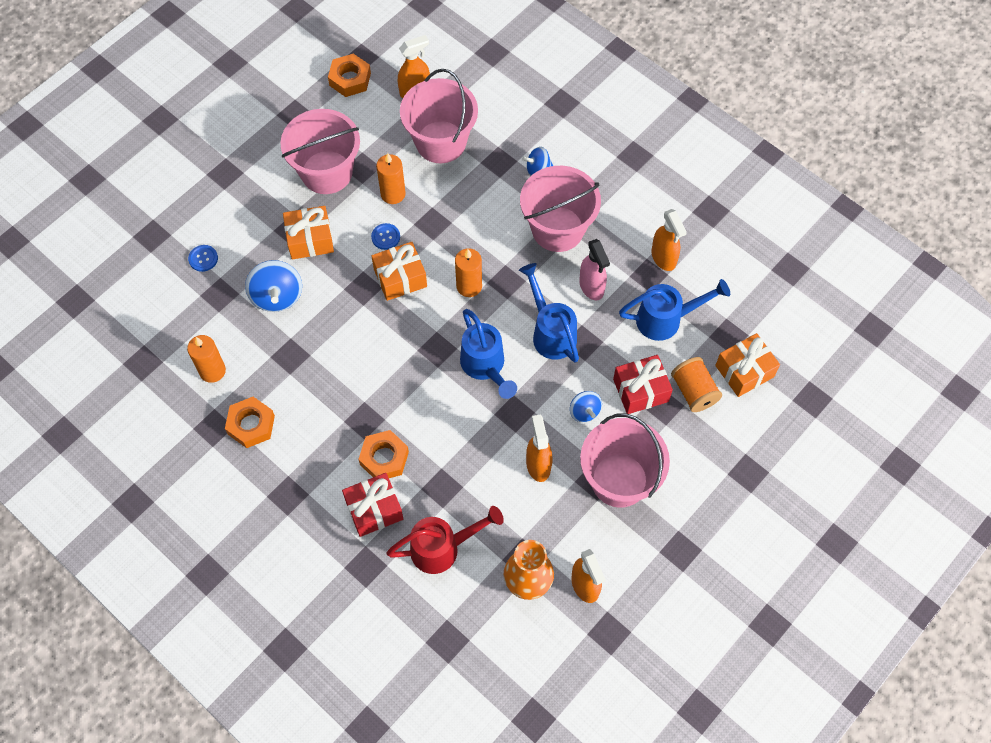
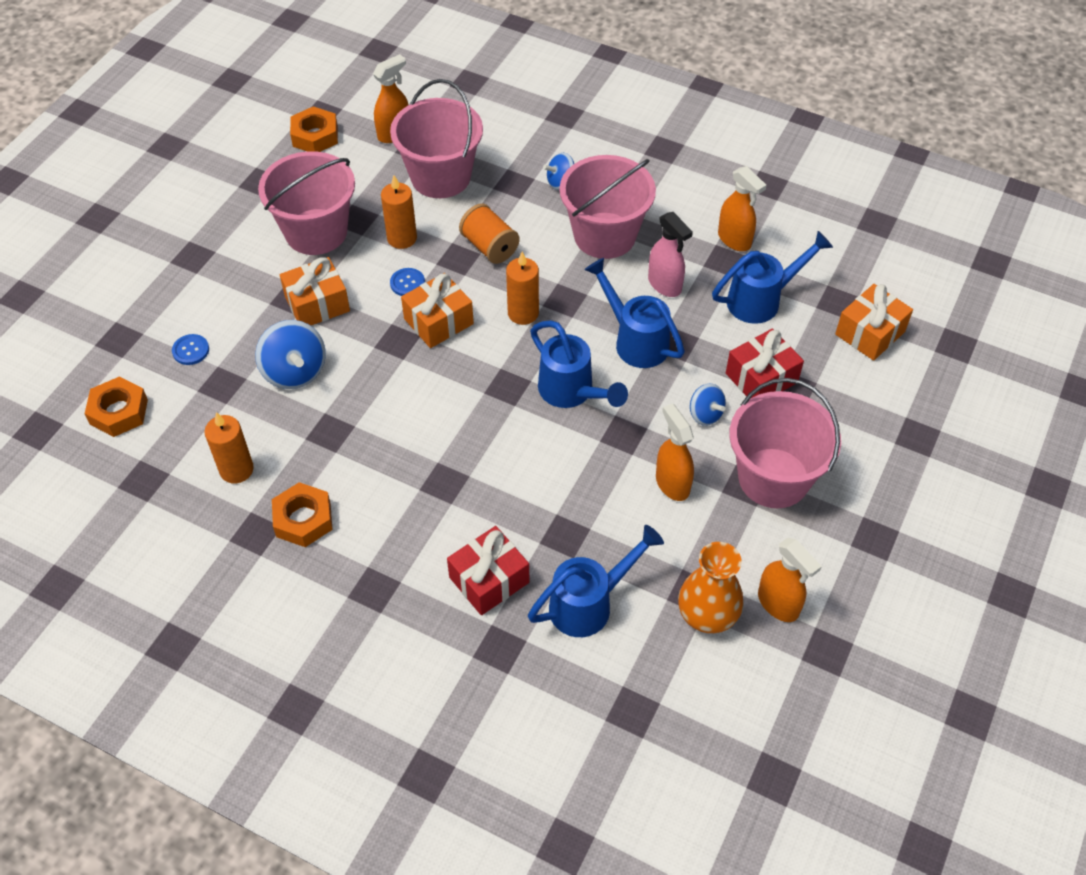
camera: 15 degrees left, 10 degrees down
(384, 458) = (483, 519): orange nut -> orange nut (119, 412)
(443, 548) = (590, 603): red watering can -> blue watering can
(694, 391) = (822, 366): orange spool -> orange spool (489, 247)

